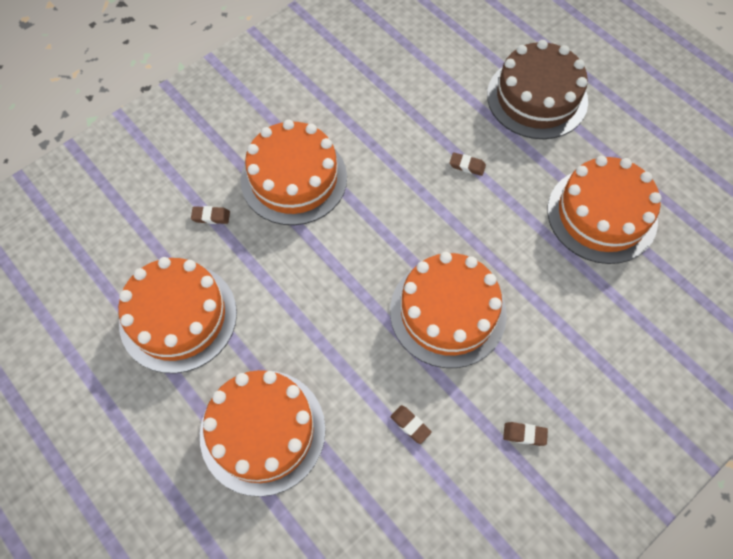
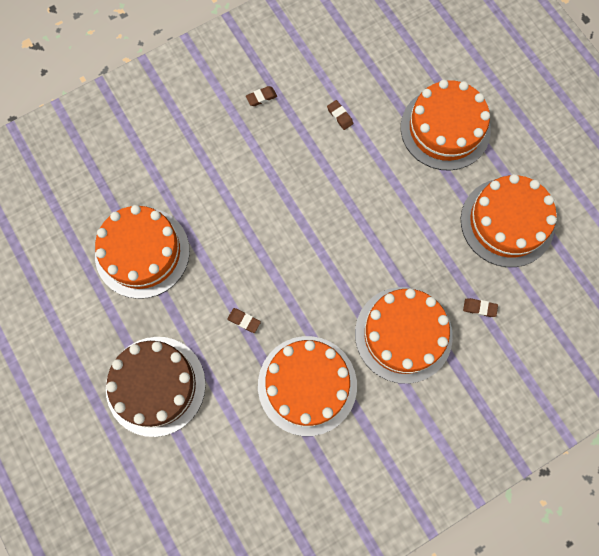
camera: 170 degrees left, 10 degrees up
(448, 312) = (294, 191): orange cake -> orange cake (307, 385)
(524, 434) = (261, 97): brown eraser -> brown eraser turned 45 degrees counterclockwise

